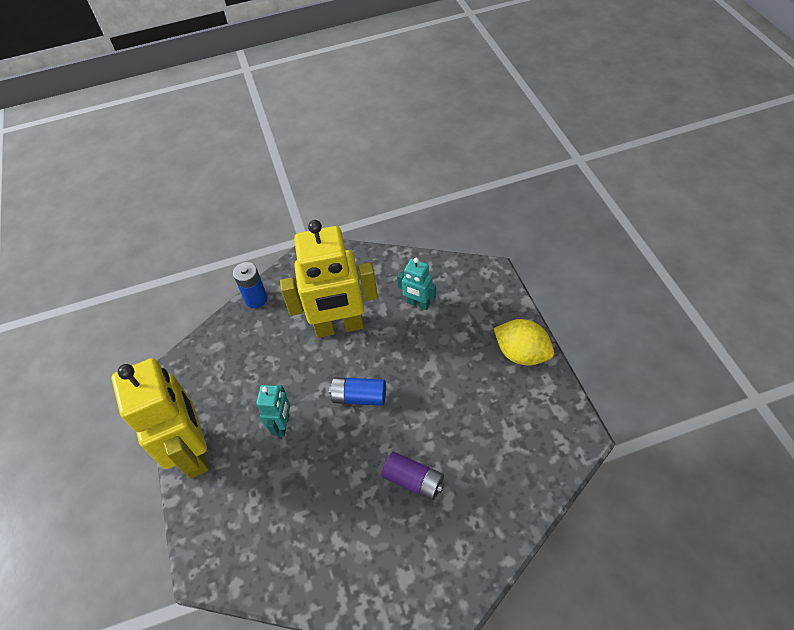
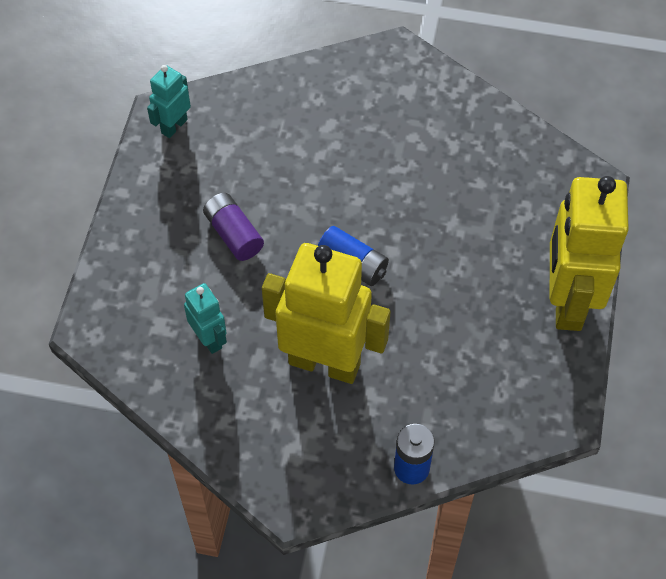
camera: 155 degrees left, 5 degrees up
(283, 425) = (454, 278): turquoise robot -> turquoise robot (174, 126)
(413, 481) = (349, 156): purple battery -> purple battery (234, 234)
(521, 353) = (144, 216): yellow lemon -> none

